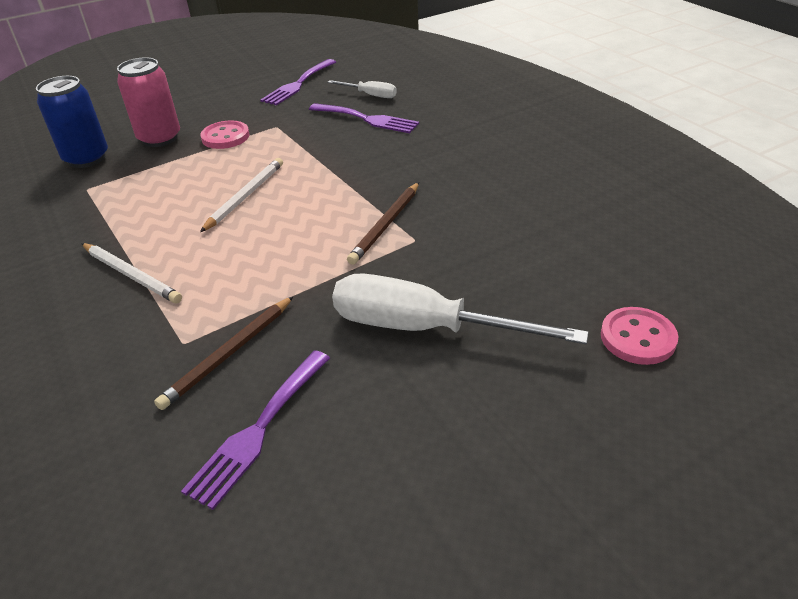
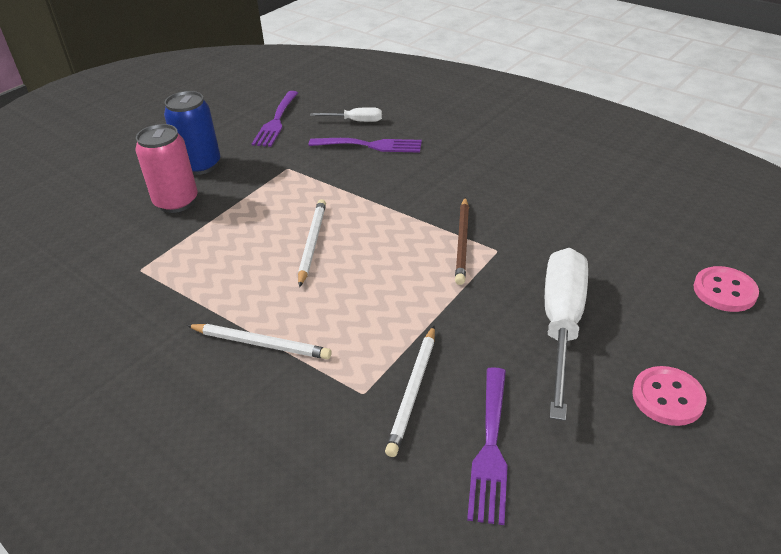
camera: 20 degrees left, 0 degrees up
(87, 158) = (113, 238): blue can -> blue can (200, 165)
(225, 137) = (245, 188): pink button -> pink button (667, 397)
(229, 354) = (413, 391): brown pencil -> white pencil
(425, 328) = (561, 325): white screwdriver -> white screwdriver turned 105 degrees clockwise

